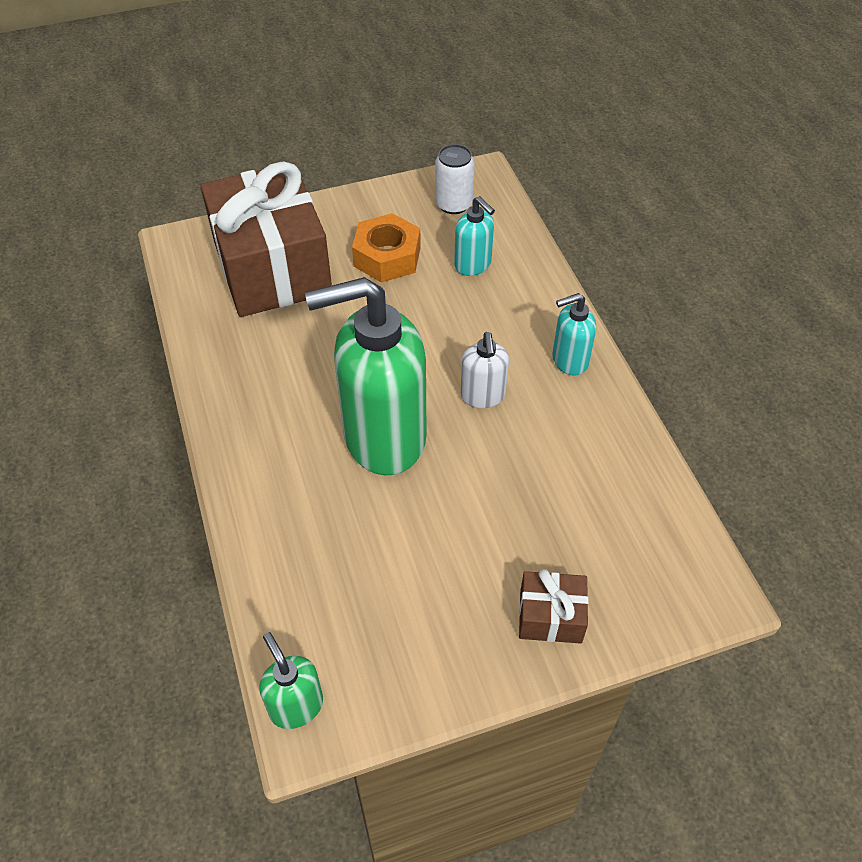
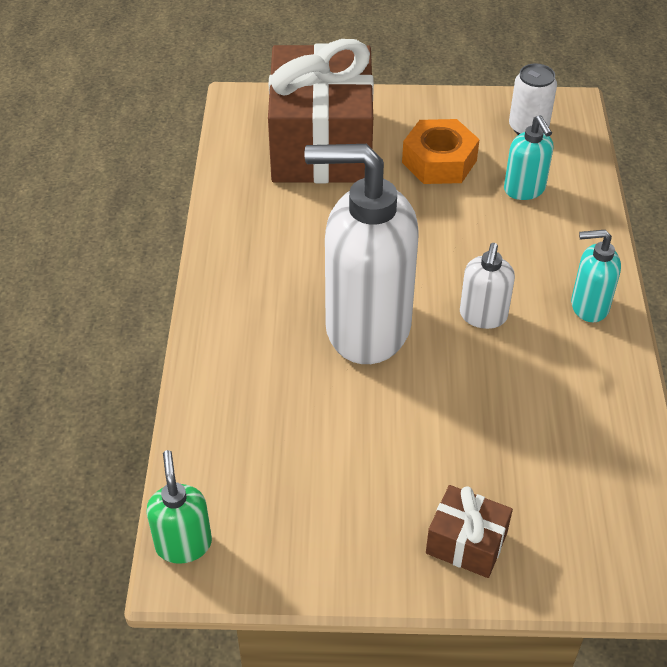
camera: 20 degrees right, 5 degrees down
(383, 437) = (366, 327): green soap dispenser -> white soap dispenser

